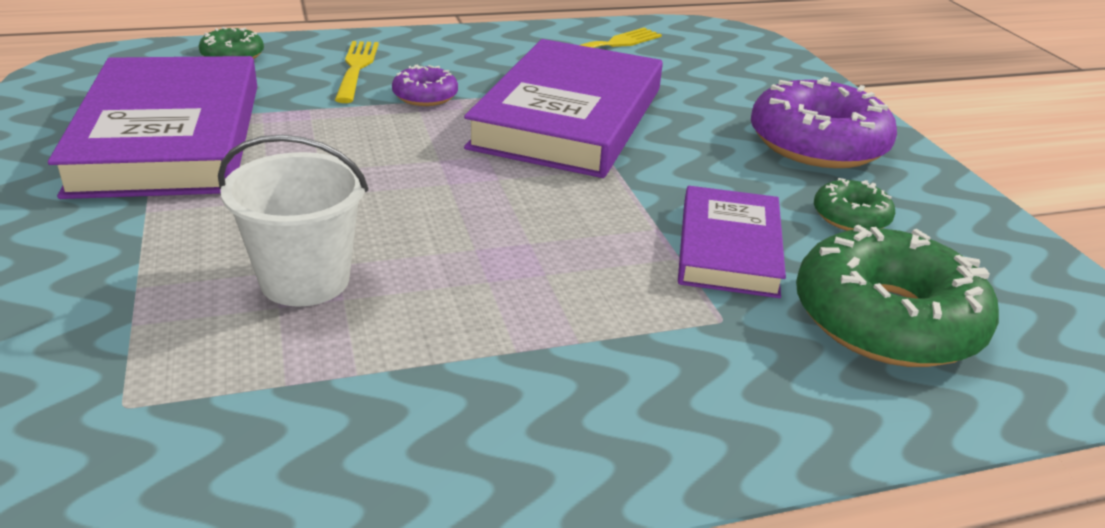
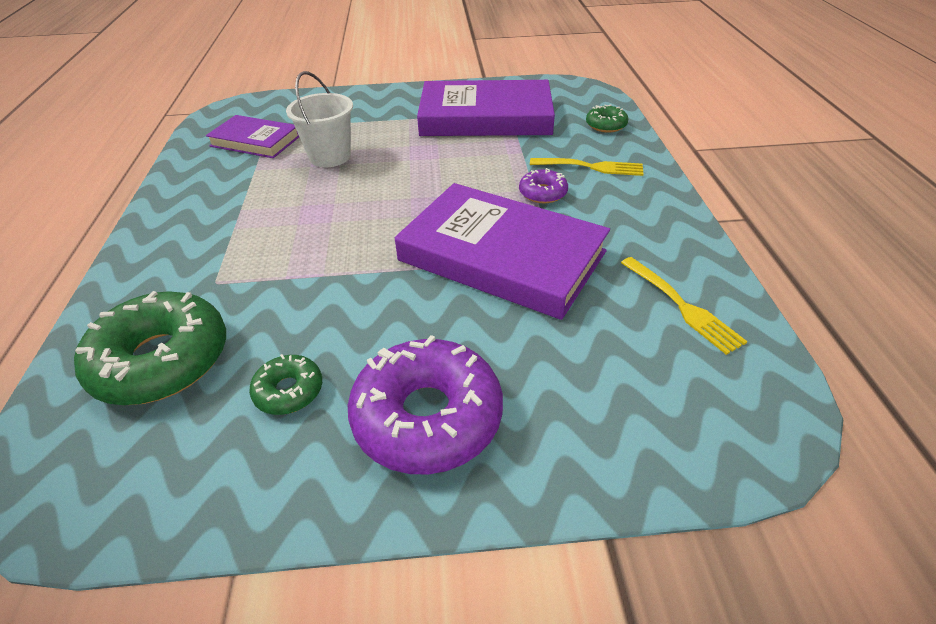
camera: 105 degrees right, 10 degrees up
(728, 248) = (283, 303): purple book -> purple book (255, 141)

